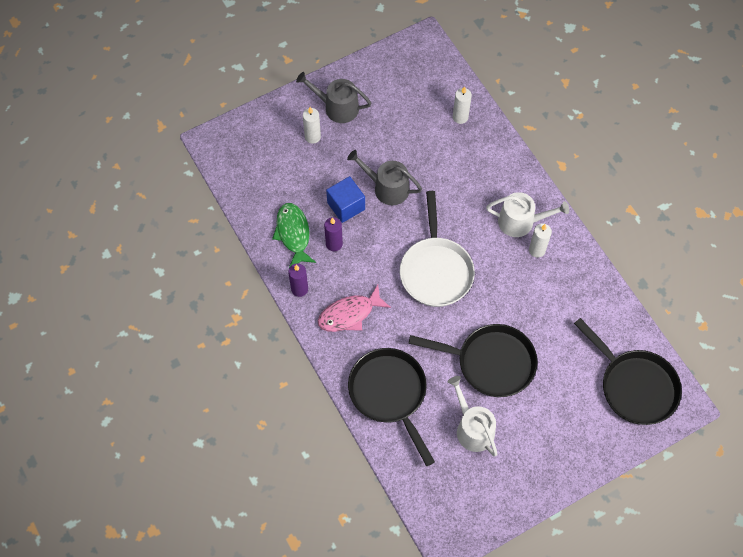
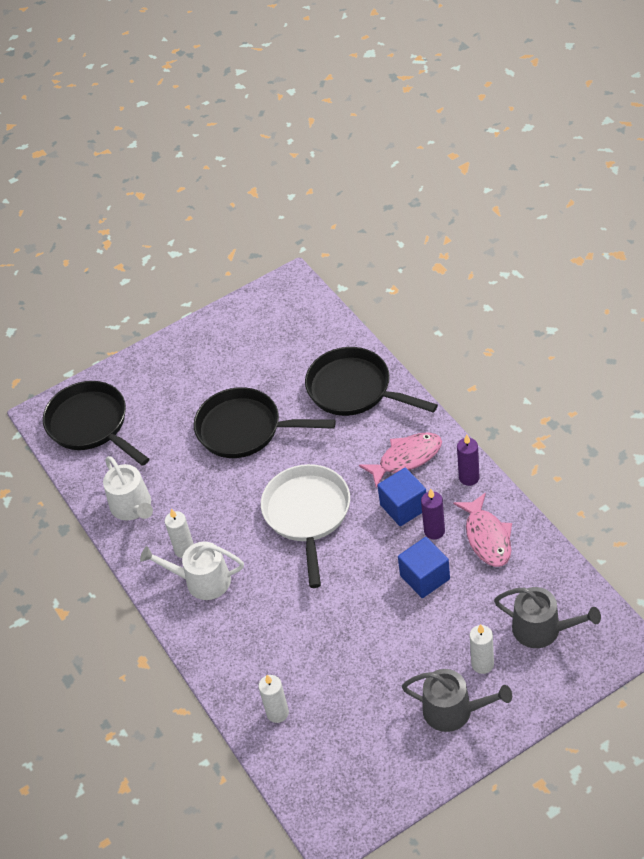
camera: 175 degrees left, 15 degrees down
(293, 234) = (487, 537): green fish -> pink fish
(356, 268) = (404, 507): none -> blue cube
(387, 188) = (373, 605): grey watering can -> grey watering can (542, 629)
(390, 394) = (354, 389): black pan -> black pan turned 150 degrees clockwise
(472, 428) = (265, 370): white watering can -> white watering can (133, 507)

